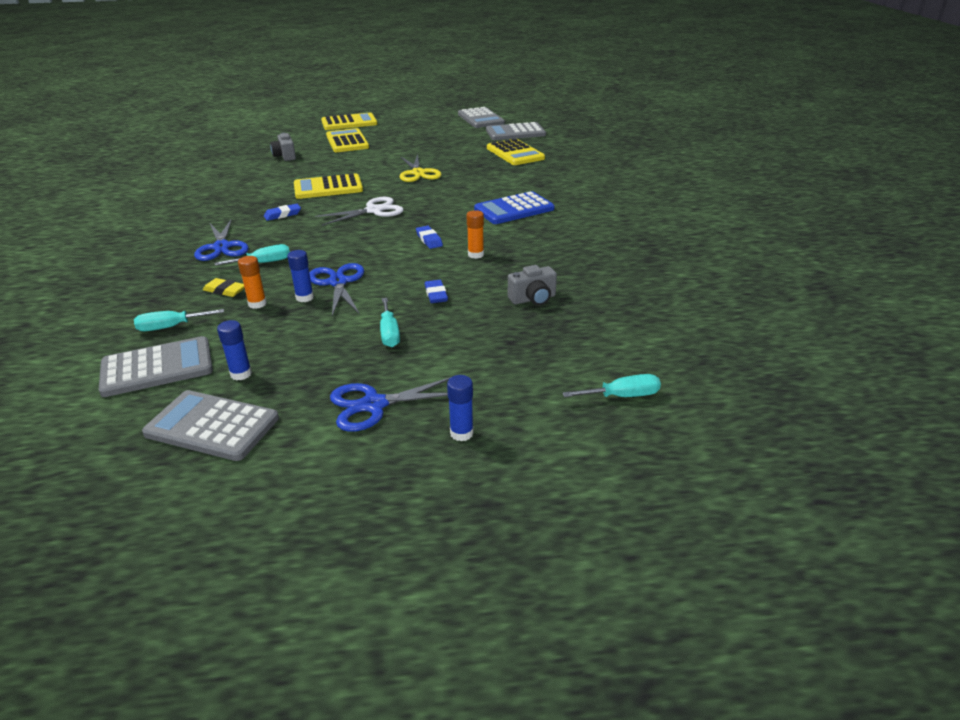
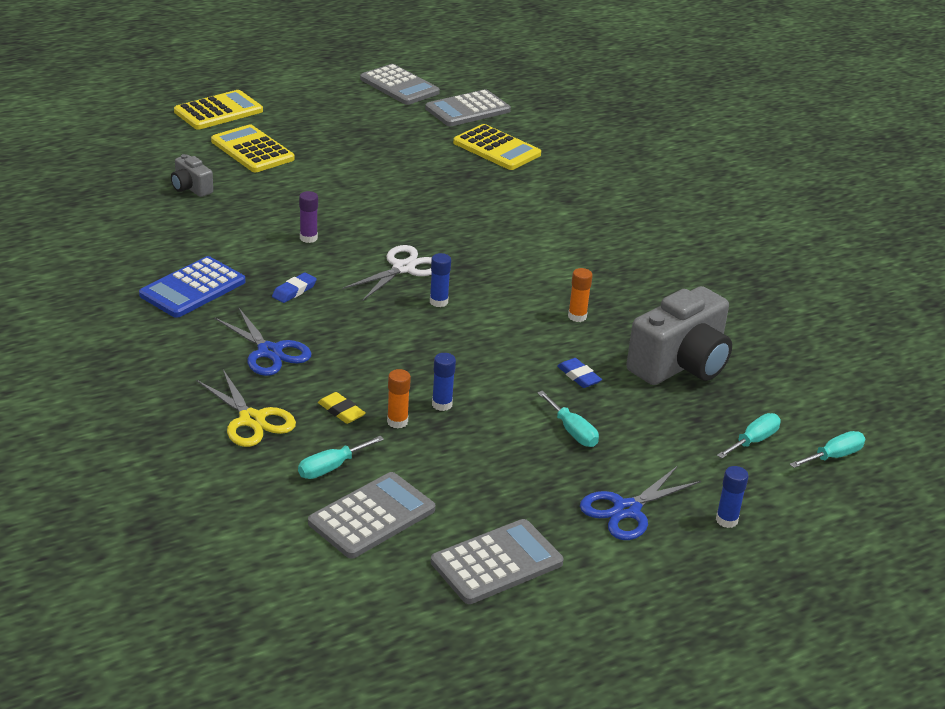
camera: 25 degrees left, 0 degrees up
(212, 426) = (497, 563): grey calculator -> grey calculator turned 150 degrees clockwise
(225, 290) = (341, 411): yellow eraser -> yellow eraser turned 45 degrees clockwise
(241, 374) = (467, 505): blue glue stick -> blue glue stick (438, 302)
(264, 263) = (346, 366): turquoise screwdriver -> turquoise screwdriver (753, 441)
(328, 188) = (308, 238): yellow calculator -> purple glue stick
(338, 282) = (460, 378): blue scissors -> none
(418, 173) = (402, 198): yellow scissors -> yellow scissors (251, 420)
(429, 240) = (508, 303): blue eraser -> none
(514, 209) = (567, 243): blue calculator -> blue calculator (192, 288)
(533, 299) = (680, 365): grey camera -> grey camera, size x2.07

